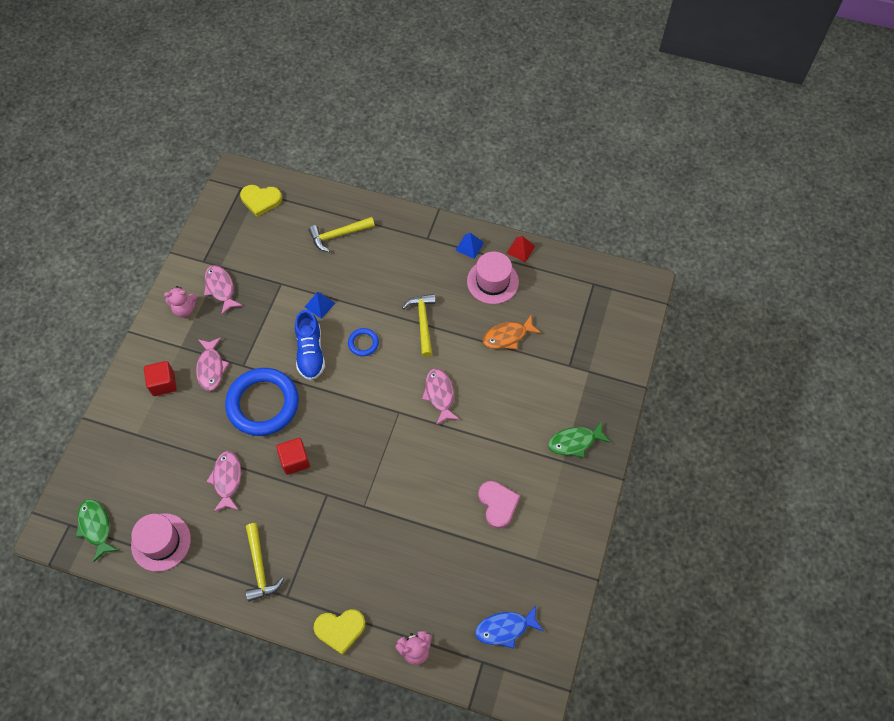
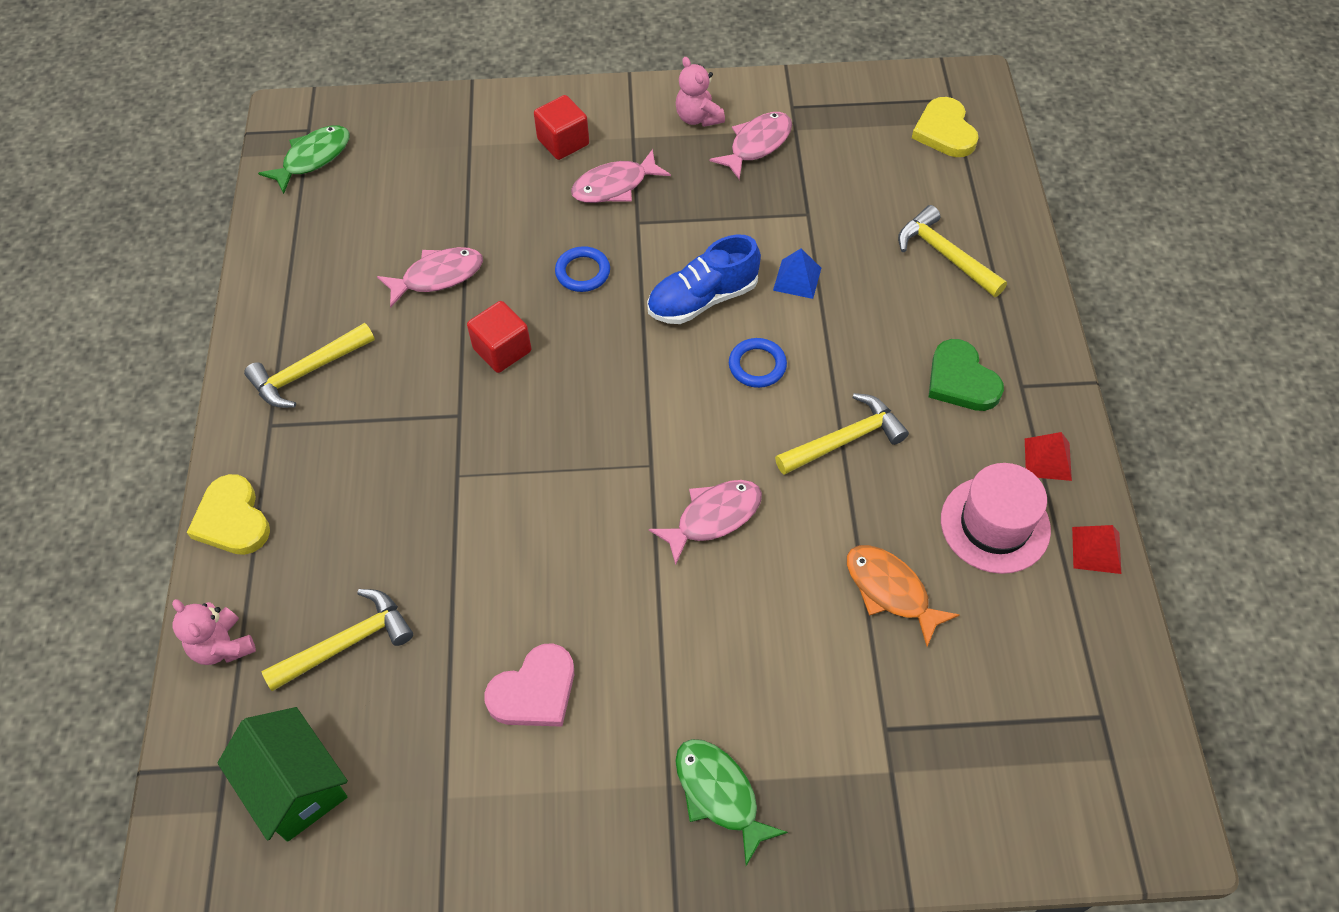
camera: 70 degrees right, 5 degrees down
(161, 542) = (312, 237): pink hat -> none
(263, 404) = (582, 272): blue ring -> blue ring, size x0.44
(413, 261) = (961, 380): none -> green heart
(438, 586) = (347, 643): none -> yellow hammer
(469, 246) = (1047, 459): blue pyramid -> red pyramid
(505, 628) = (295, 786): blue fish -> green house

